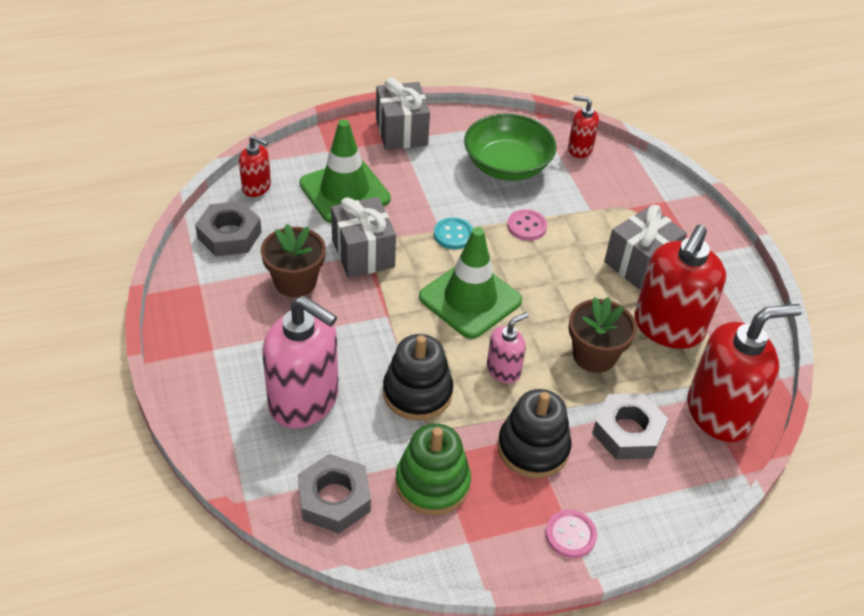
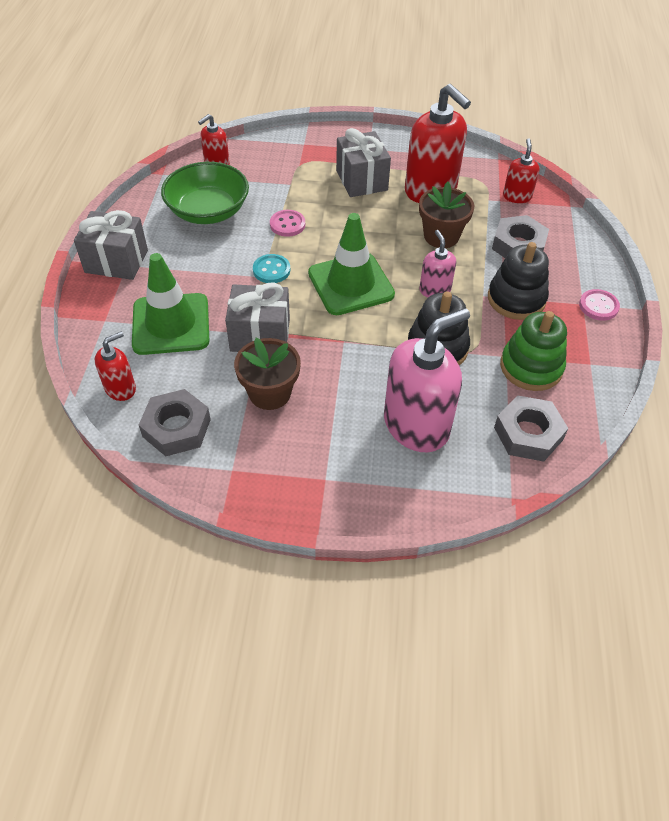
camera: 65 degrees left, 5 degrees up
(719, 412) = (517, 196): red soap dispenser -> red soap dispenser, size x0.51

